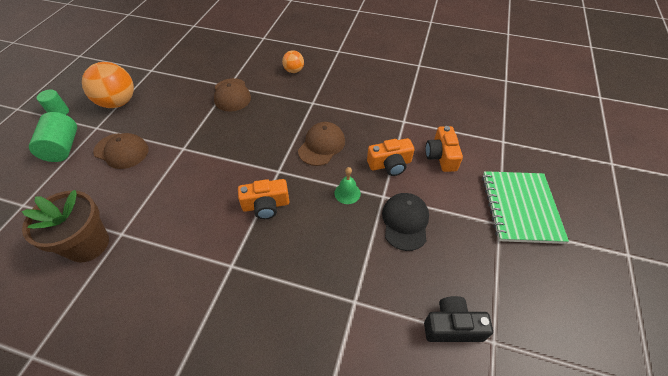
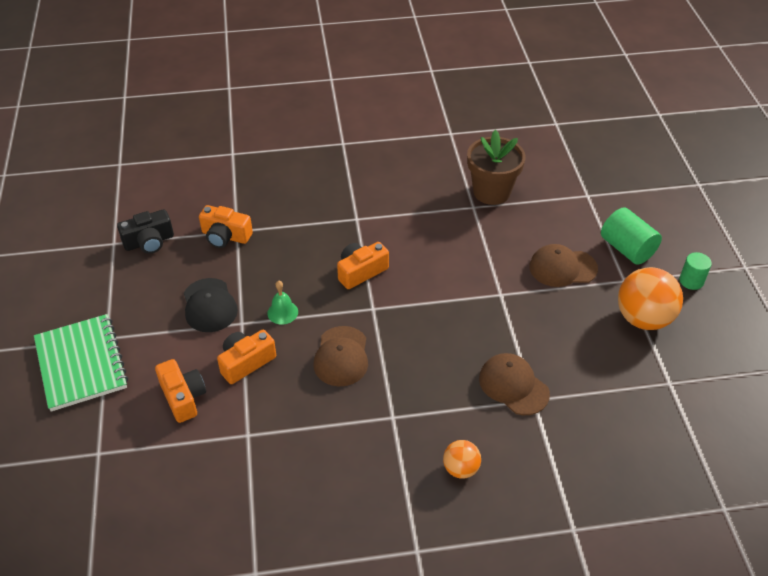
camera: 155 degrees right, 5 degrees down
(368, 298) = (225, 236): none -> orange camera

